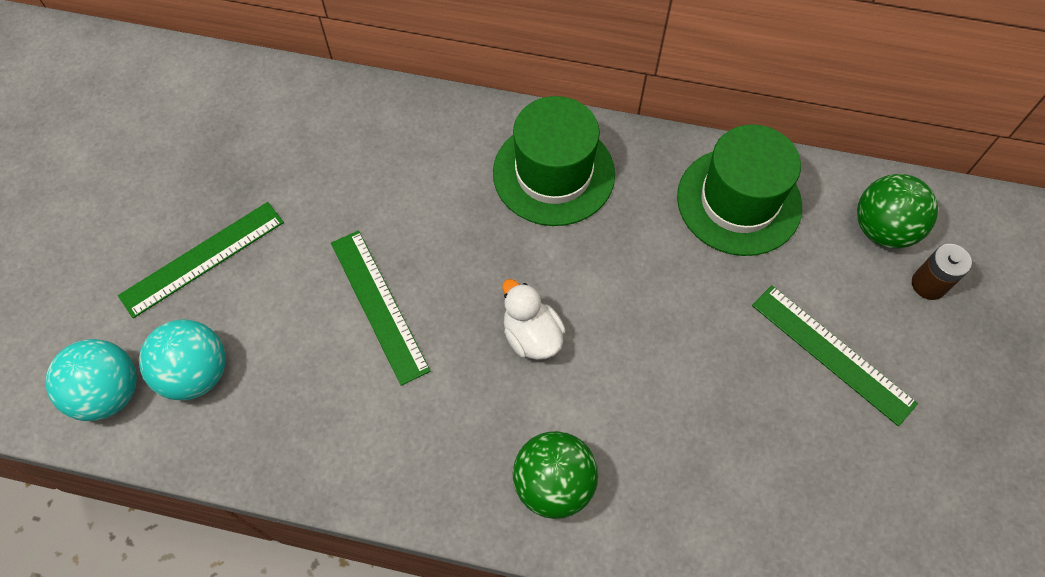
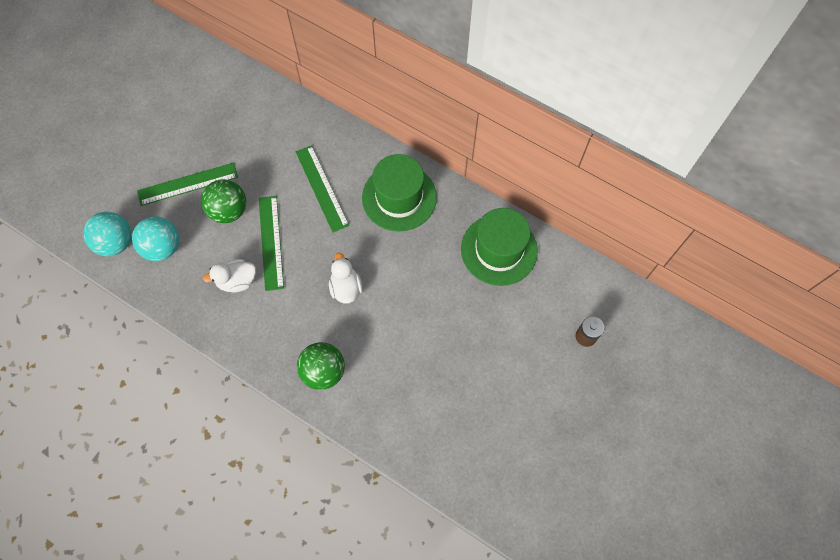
camera: 20 degrees right, 5 degrees up
(347, 385) = (237, 281): none -> white duck
(832, 353) = (508, 356): green ruler -> green ruler (321, 188)
(882, 229) = (576, 295): green ball -> green ball (229, 210)

